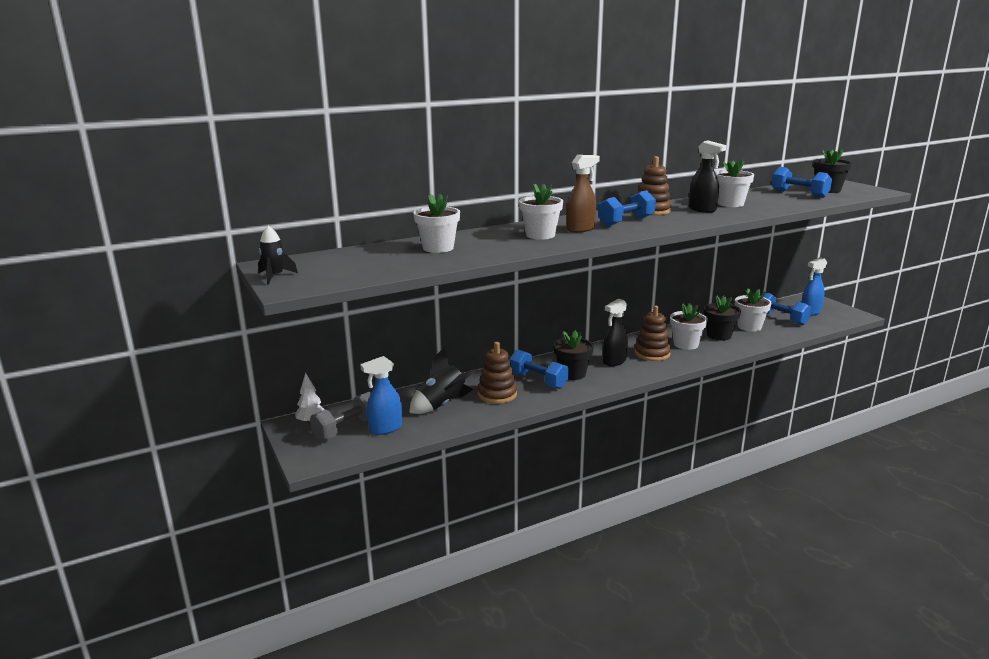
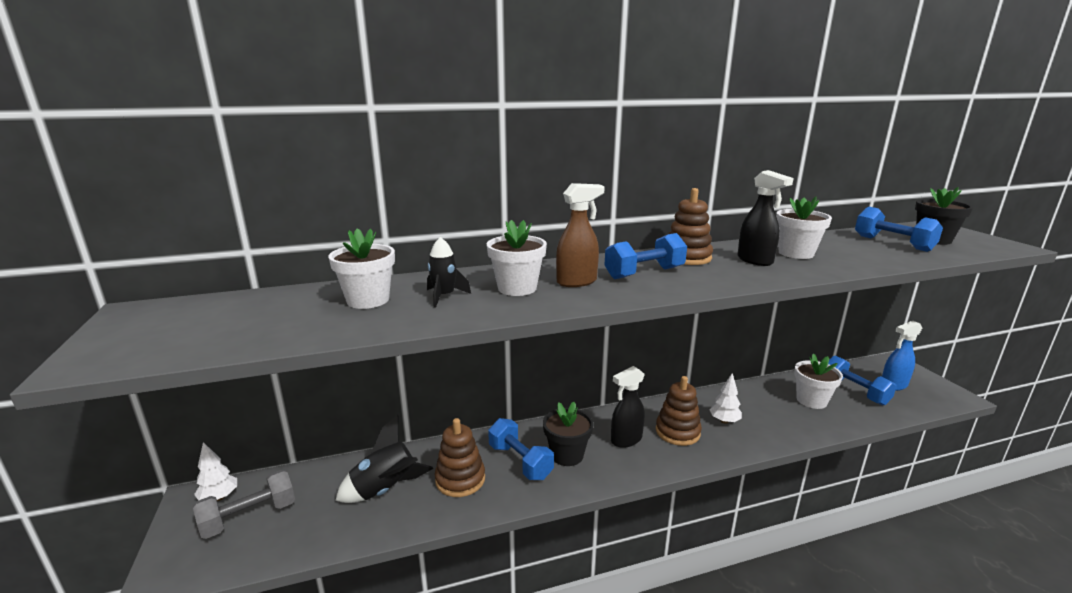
camera: 10 degrees right, 0 degrees up
(275, 276) = (107, 335): black rocket -> black rocket (444, 296)
(385, 429) = (294, 524): blue spray bottle -> none
(686, 344) = (724, 421): white flower pot -> white tree
(719, 335) = (770, 411): black flower pot -> none

